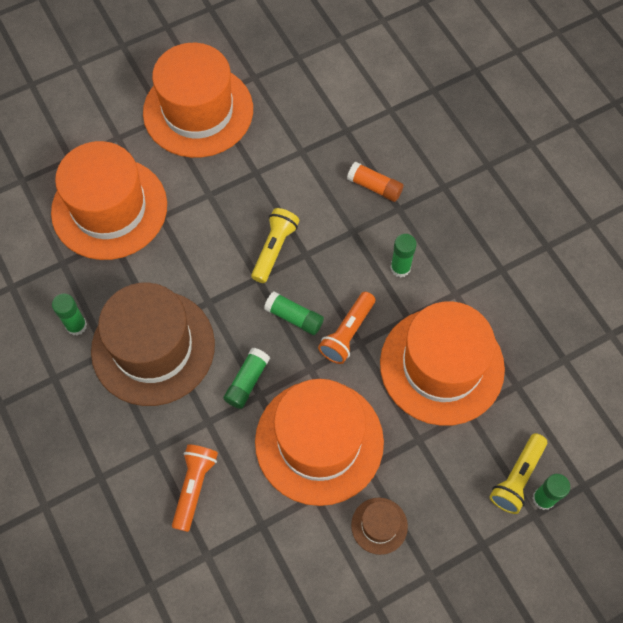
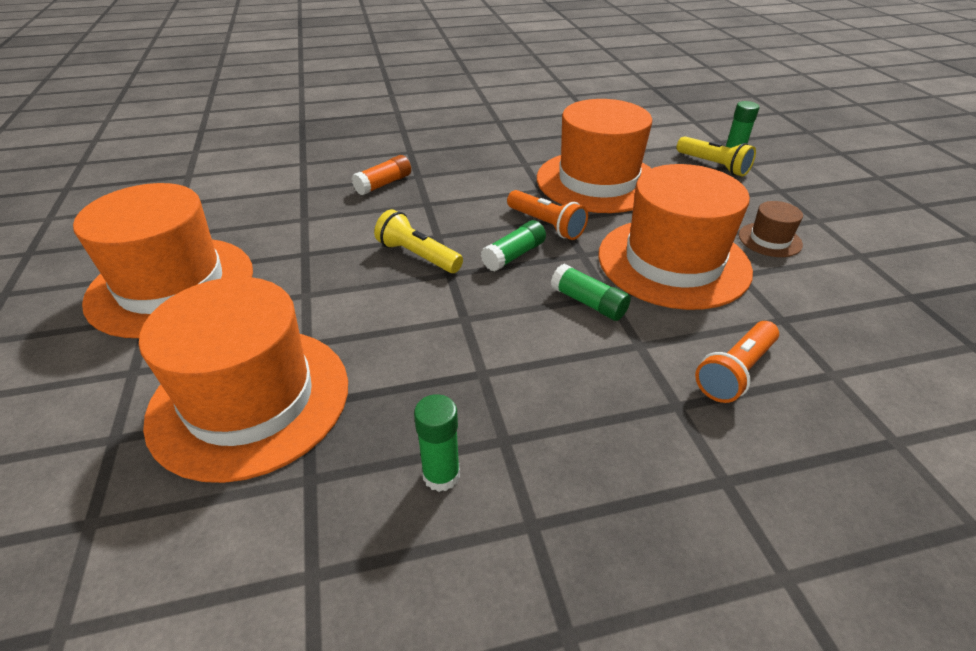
camera: 75 degrees left, 25 degrees down
(153, 347) = (513, 383): brown hat -> none
(194, 487) = (735, 372): orange flashlight -> orange flashlight turned 75 degrees counterclockwise
(400, 268) = (484, 185): green glue stick -> none

